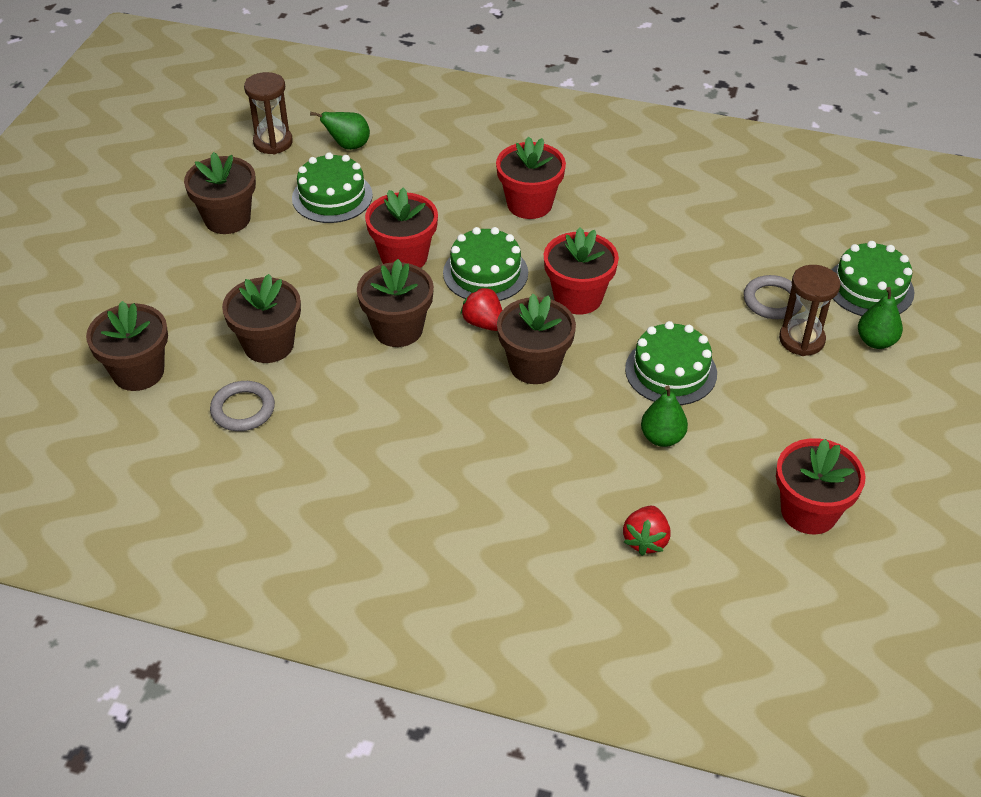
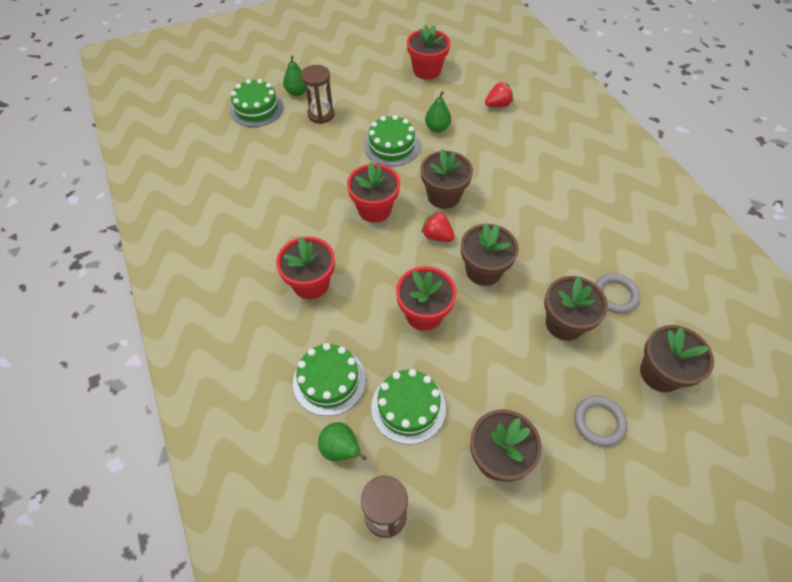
camera: 130 degrees left, 10 degrees up
(484, 323) = (437, 236): red strawberry -> red strawberry turned 120 degrees clockwise
(485, 273) = (396, 262): green cake -> green cake (329, 381)
(772, 301) = (300, 136): grey ring -> grey ring (598, 422)

